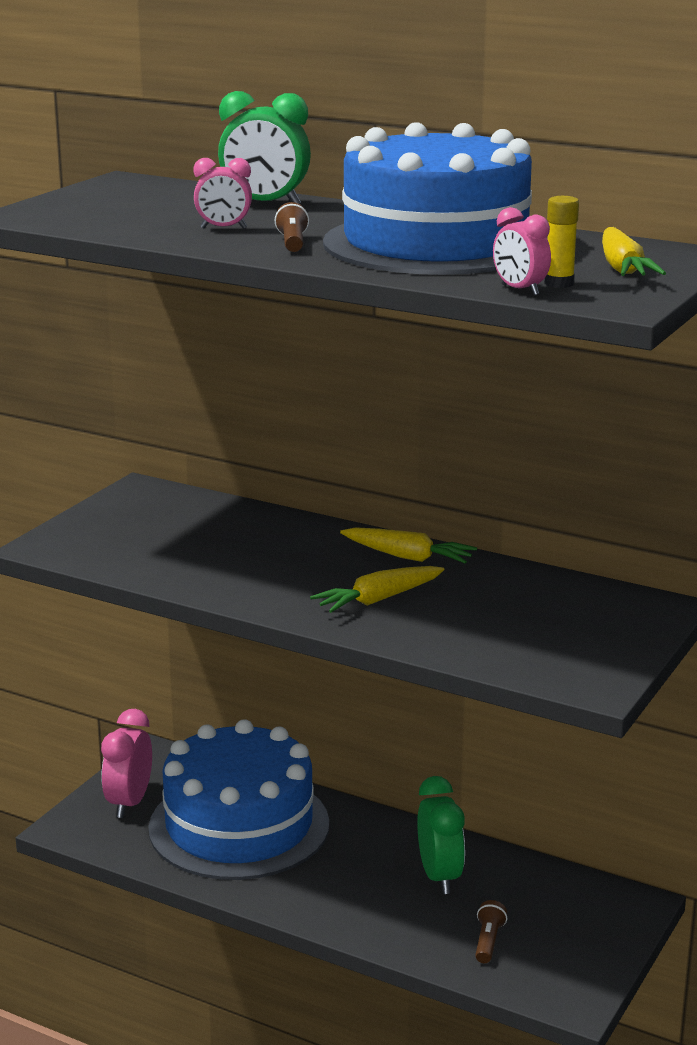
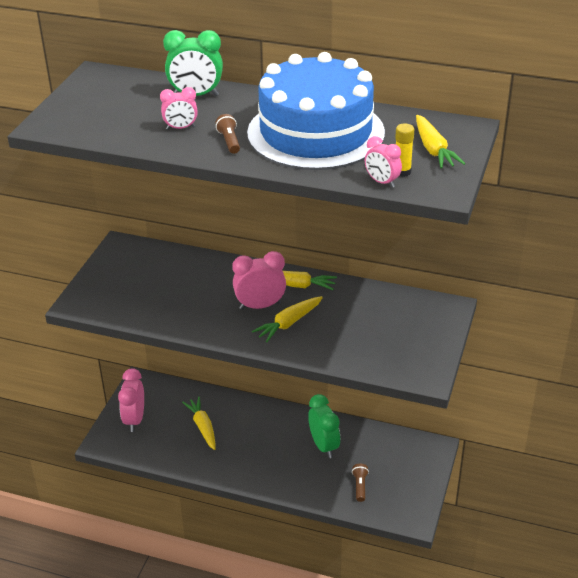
camera: 10 degrees left, 15 degrees up
(239, 826) = (202, 427): blue cake -> yellow carrot
(338, 575) = (260, 306): none -> pink clock

